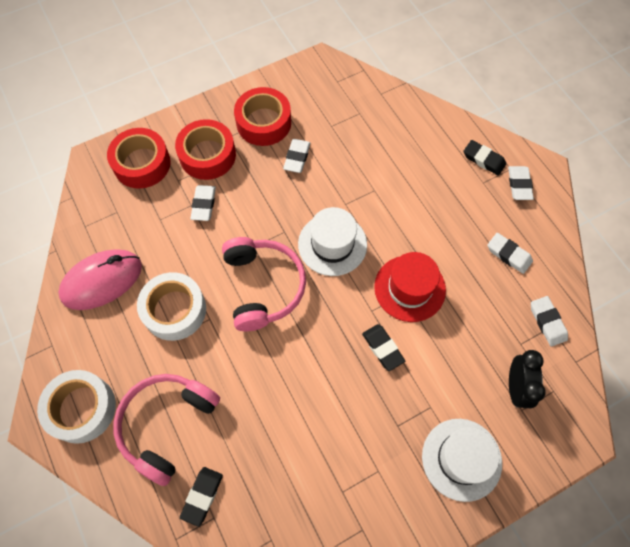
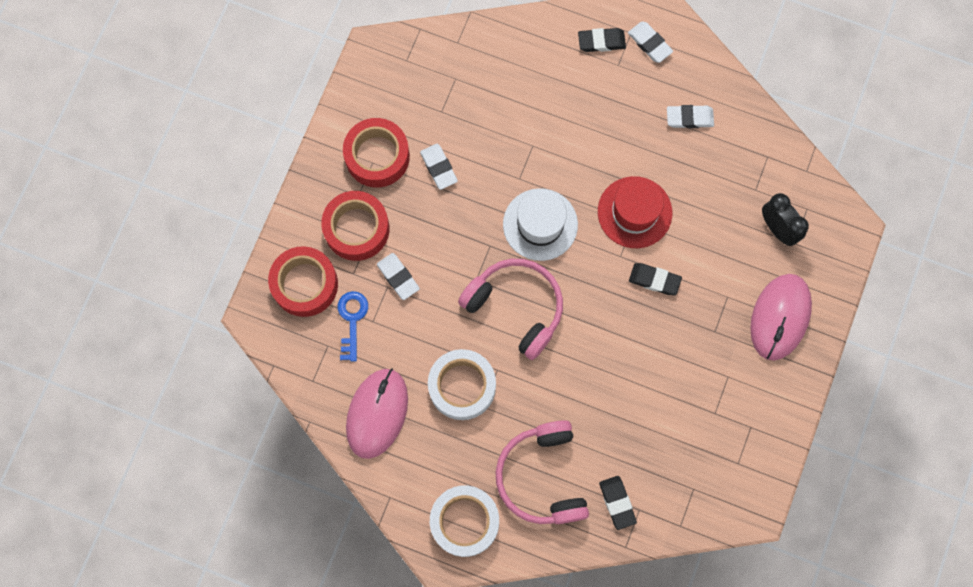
camera: 40 degrees left, 10 degrees up
(147, 208) = (352, 320): none -> blue key
(461, 459) = (780, 317): white hat -> pink mouse
(547, 322) = (762, 154): white eraser -> none

